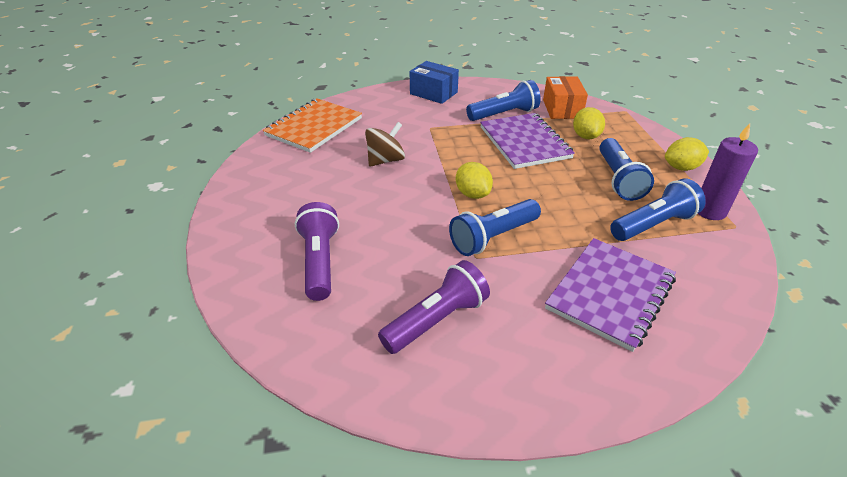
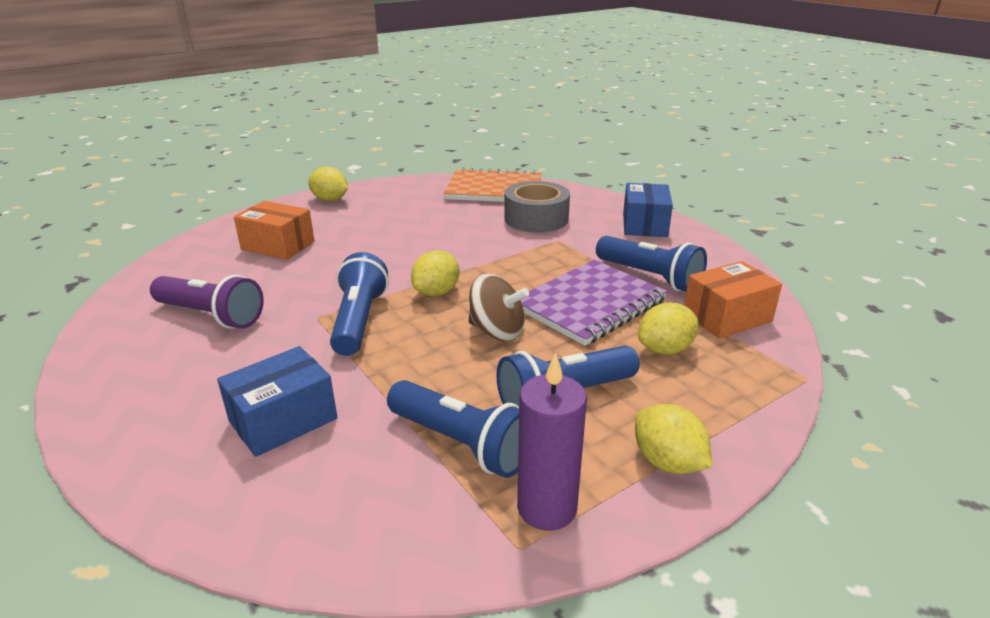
camera: 65 degrees right, 10 degrees down
(238, 213) = (330, 200): none -> yellow lemon
(319, 261) = (278, 245): purple flashlight -> orange box
(385, 160) = (464, 234): brown spinning top -> brown spinning top (497, 331)
(387, 125) = (536, 219): none -> grey tape
(493, 237) = (358, 320): blue flashlight -> blue flashlight turned 60 degrees clockwise
(610, 293) = (283, 420): purple notebook -> blue box

